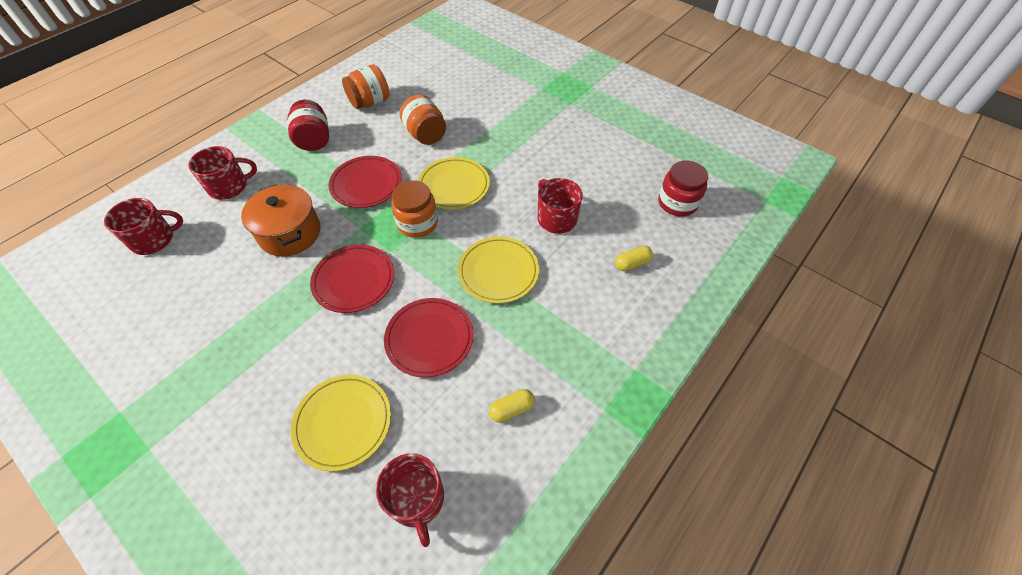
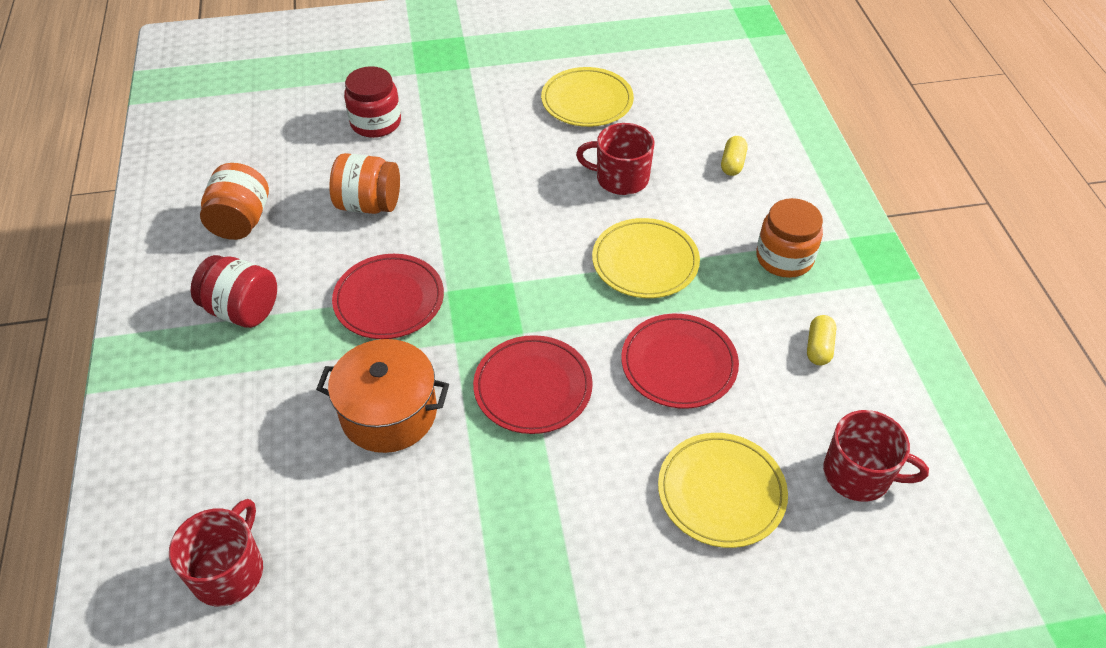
camera: 50 degrees left, 5 degrees down
(229, 186) = (223, 440): red mug -> none
(417, 223) = (505, 288): orange jar -> orange jar (784, 258)
(454, 186) = (483, 227): yellow plate -> yellow plate (587, 101)
(677, 203) = (692, 88): red jar -> red jar (376, 123)

